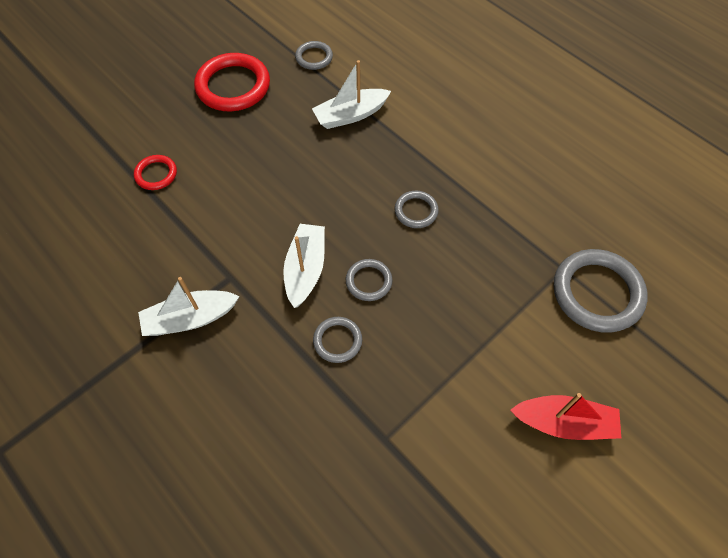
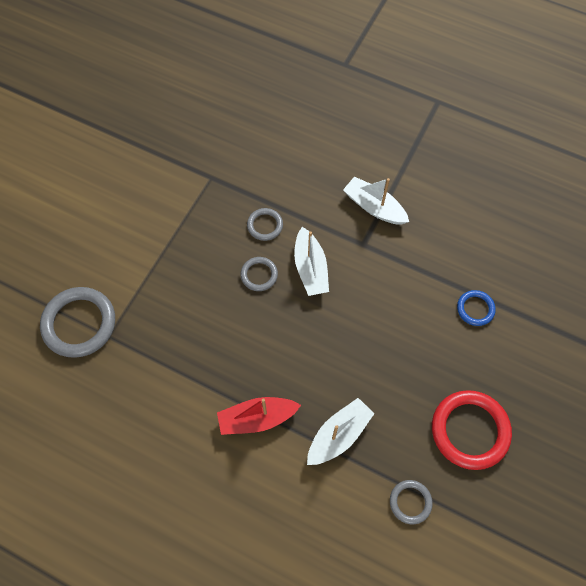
camera: 160 degrees right, 5 degrees up
(156, 174) = (475, 309): red ring -> blue ring
(190, 319) = (374, 207): white boat -> white boat turned 105 degrees counterclockwise
(416, 211) = (242, 349): grey ring -> none
(564, 422) = (97, 223): red boat -> red boat (257, 418)

